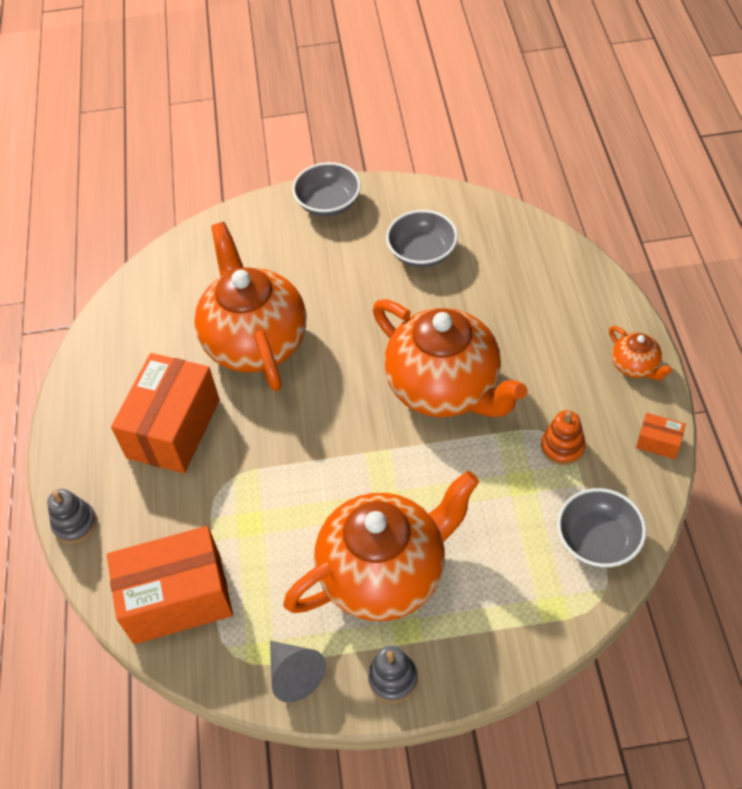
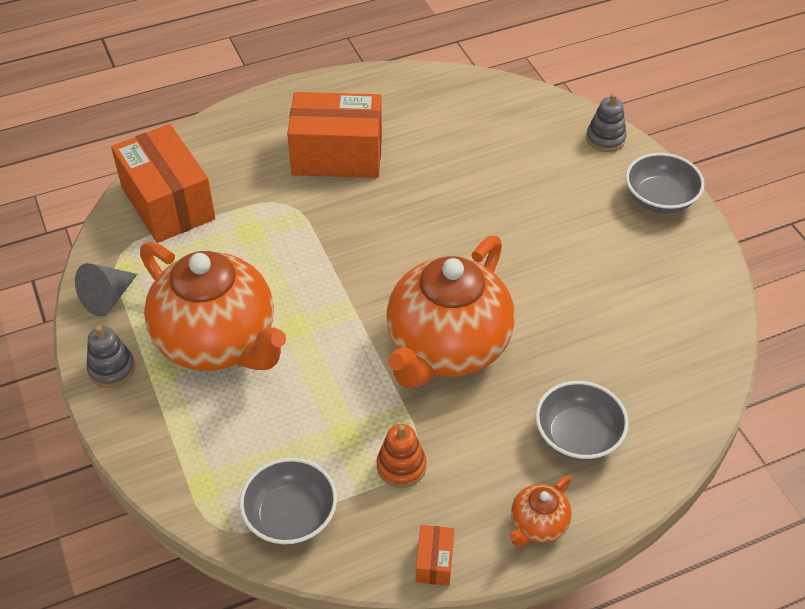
camera: 70 degrees right, 5 degrees down
(75, 523) = (226, 121): grey stacking toy -> grey stacking toy (605, 139)
(255, 341) = (454, 186): orange teapot -> none
(422, 253) = (625, 292): grey bowl -> grey bowl (578, 436)

